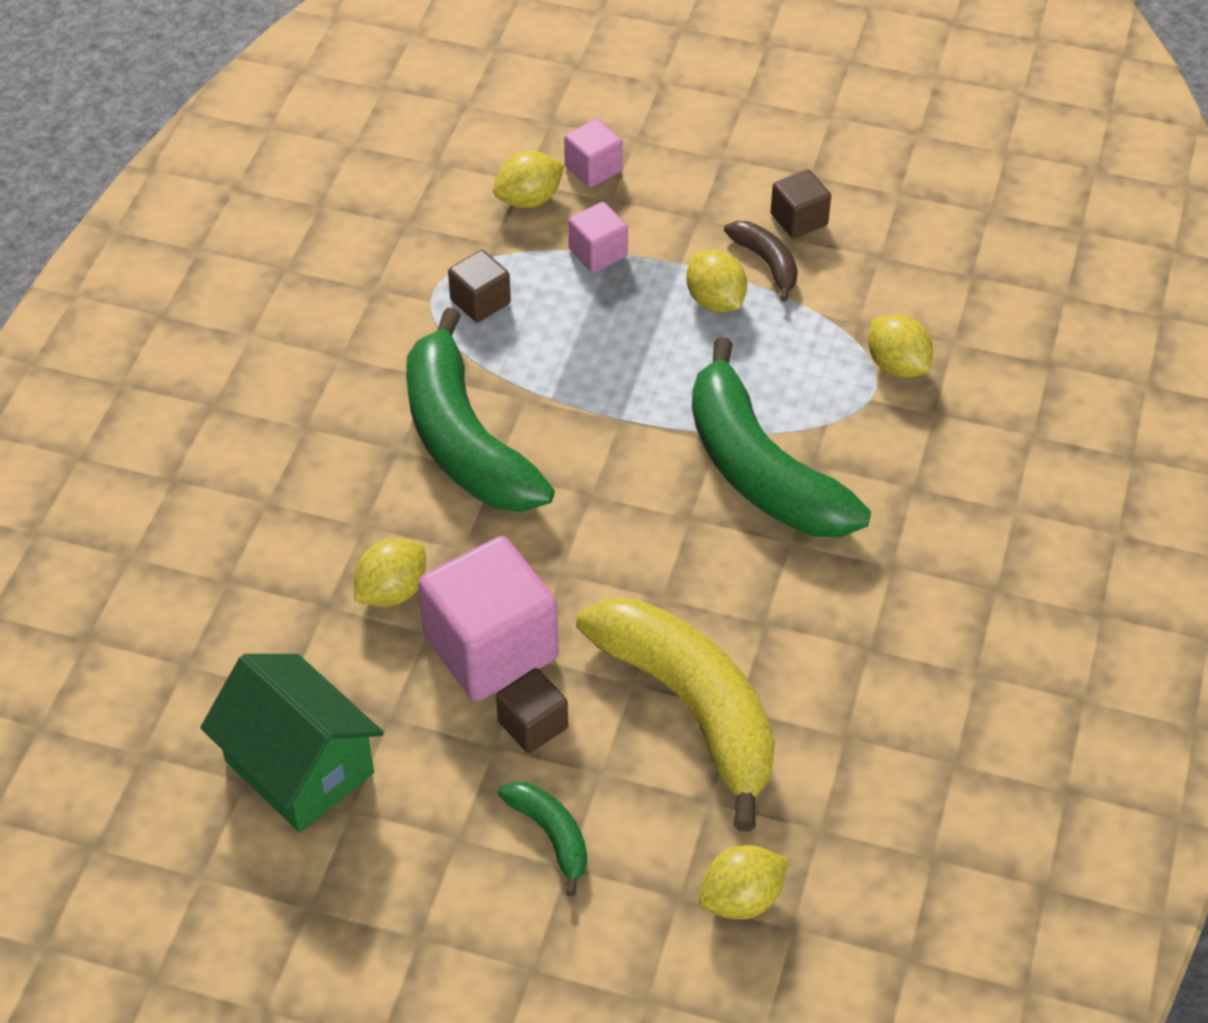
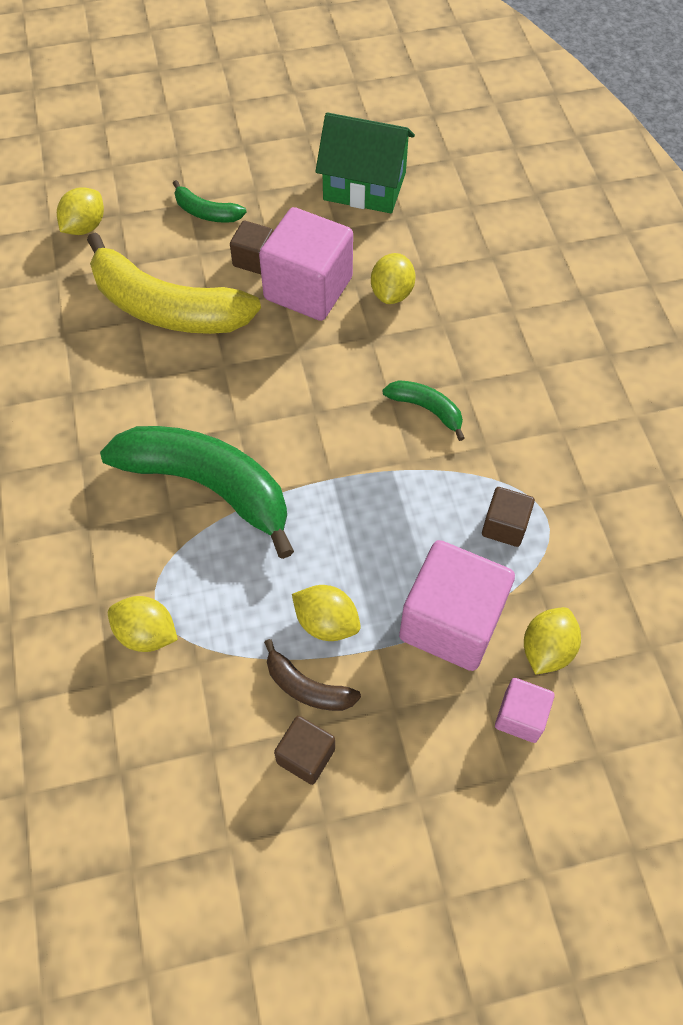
camera: 150 degrees right, 10 degrees up
(464, 440) = (427, 409): green banana -> green banana, size x0.46
(598, 253) = (451, 622): pink cube -> pink cube, size x2.00

